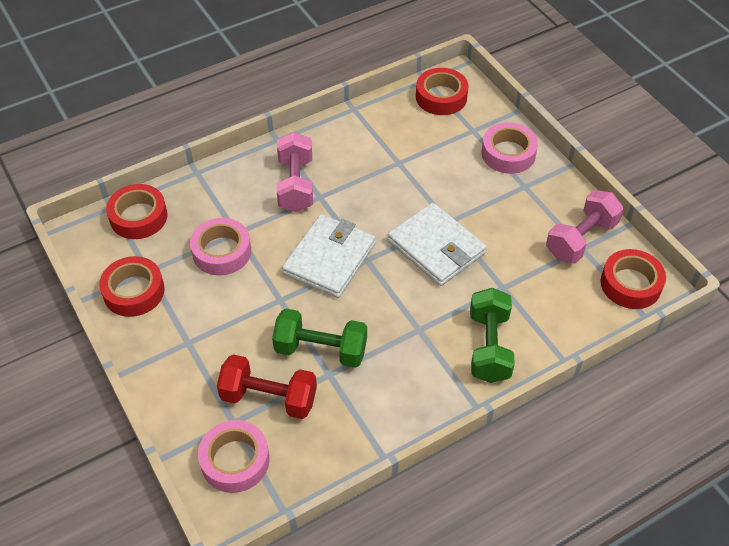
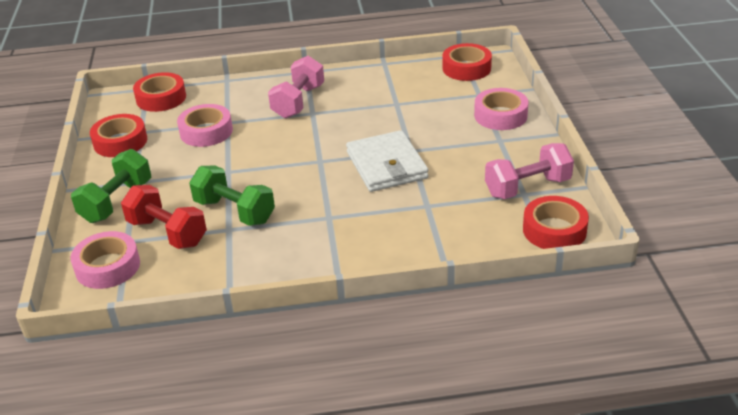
camera: 25 degrees right, 15 degrees down
(329, 259) = (288, 154): white wallet -> none
(489, 347) = (383, 244): green dumbbell -> green dumbbell (117, 202)

